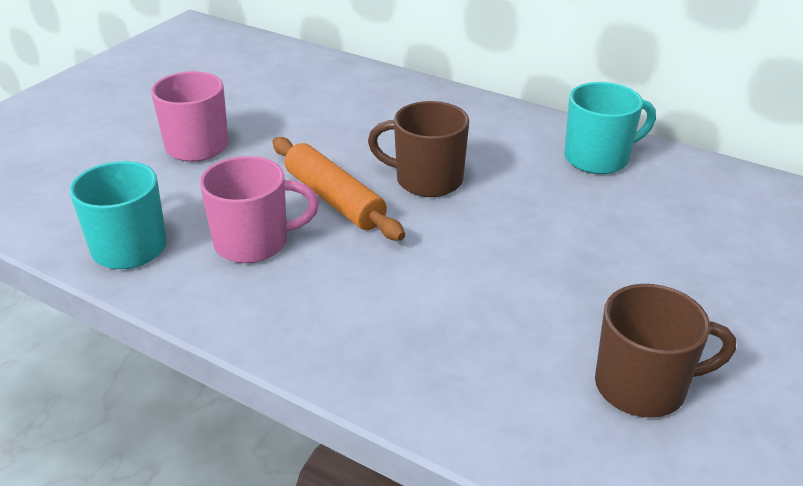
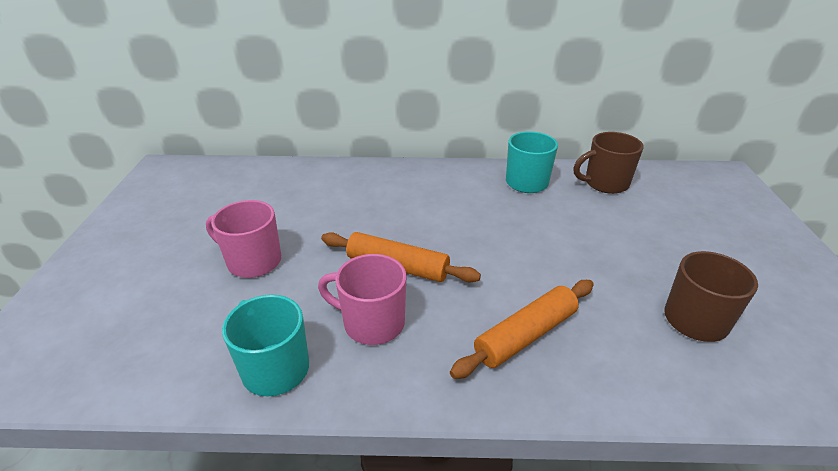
camera: 30 degrees left, 0 degrees up
(254, 242) = (372, 323): pink mug -> pink mug turned 120 degrees counterclockwise
(403, 316) = (526, 335): none -> orange rolling pin
(427, 180) = (444, 230): brown mug -> brown mug (605, 183)

